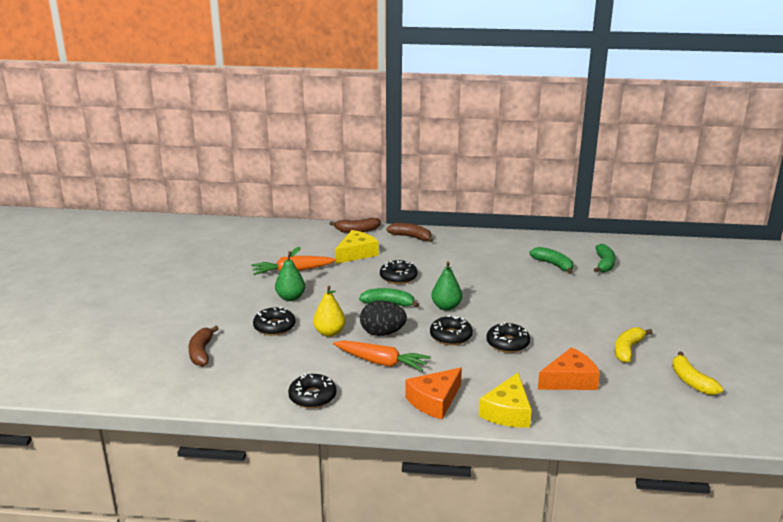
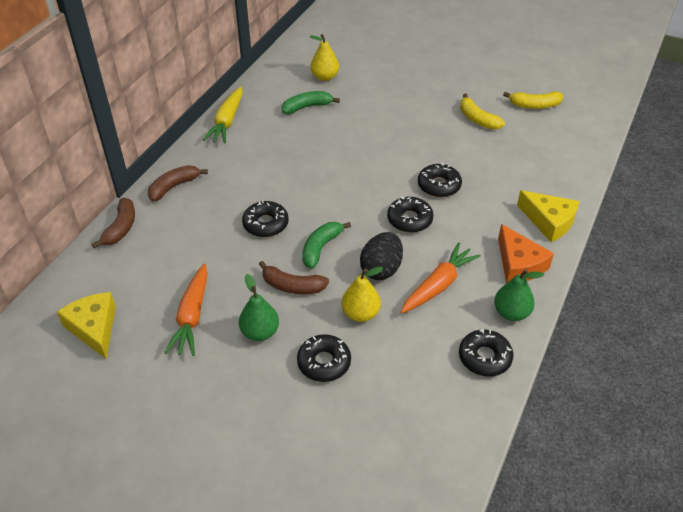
camera: 70 degrees left, 20 degrees up
(201, 352) = (353, 450): brown banana -> brown banana (292, 286)
(356, 253) = (183, 244): yellow cheese -> yellow cheese (94, 328)
(446, 307) = (351, 206): green pear -> green pear (511, 313)
(500, 238) = (227, 122): none -> yellow carrot
(570, 380) = (512, 168): orange cheese -> none
(604, 264) = (325, 77): green banana -> yellow pear

